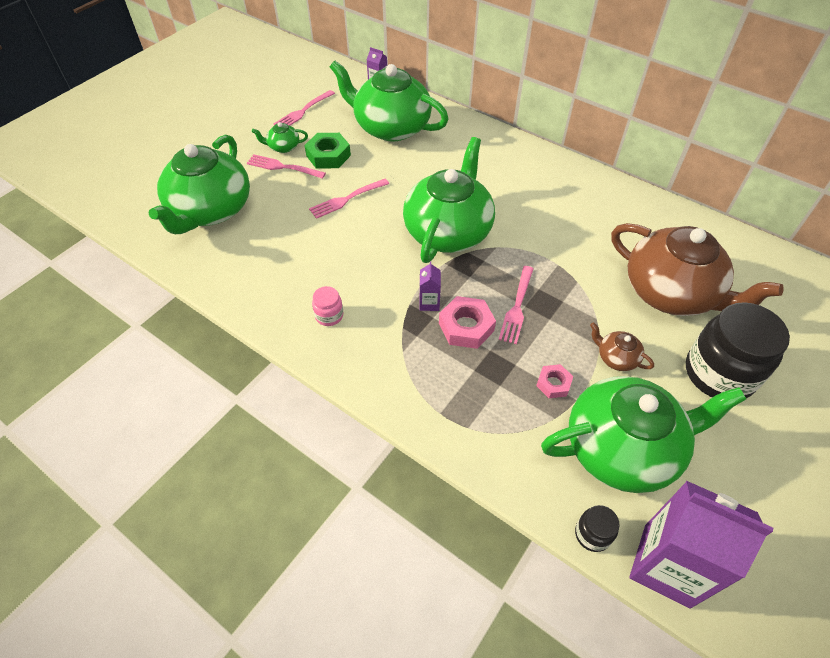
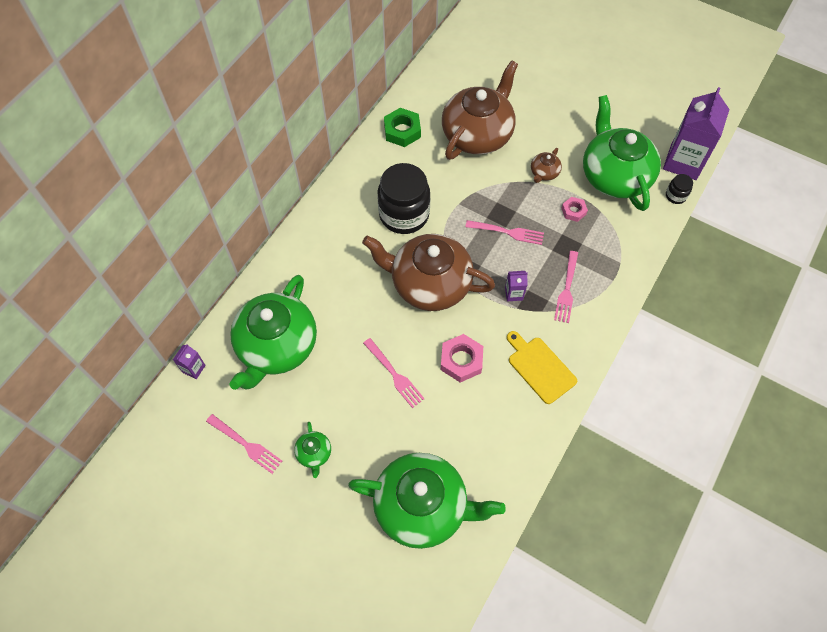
camera: 95 degrees left, 10 degrees up
(283, 167) = (349, 446): pink fork -> pink fork (567, 289)
(328, 155) = (327, 403): green nut -> green nut (402, 131)
(329, 316) = (540, 368): pink jar -> yellow cutting board
(448, 231) = (429, 284): green teapot -> brown teapot
(466, 327) = (533, 266): pink nut -> pink nut (461, 360)
(719, 374) = (546, 118): black jar -> black jar (404, 214)

